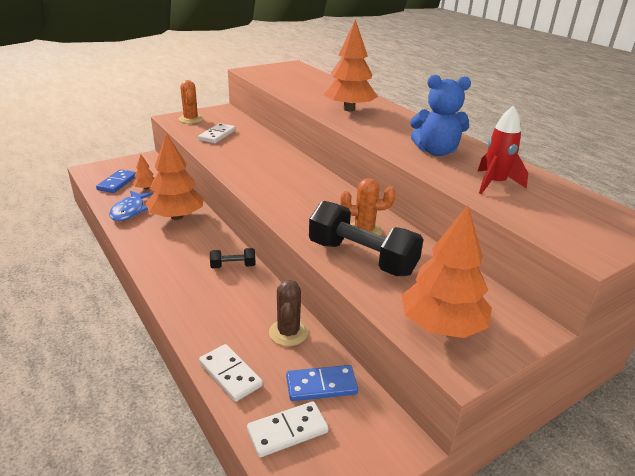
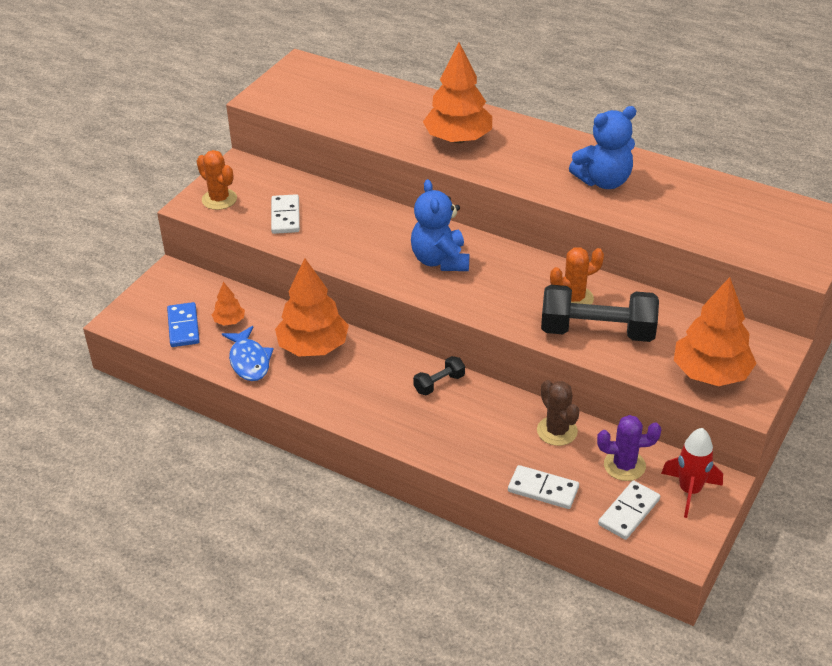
camera: 25 degrees left, 10 degrees up
(287, 181) = (440, 260): none -> blue teddy bear
(321, 385) = (624, 465): blue domino -> purple cactus
(494, 184) = (687, 210): red rocket -> red rocket (689, 491)

